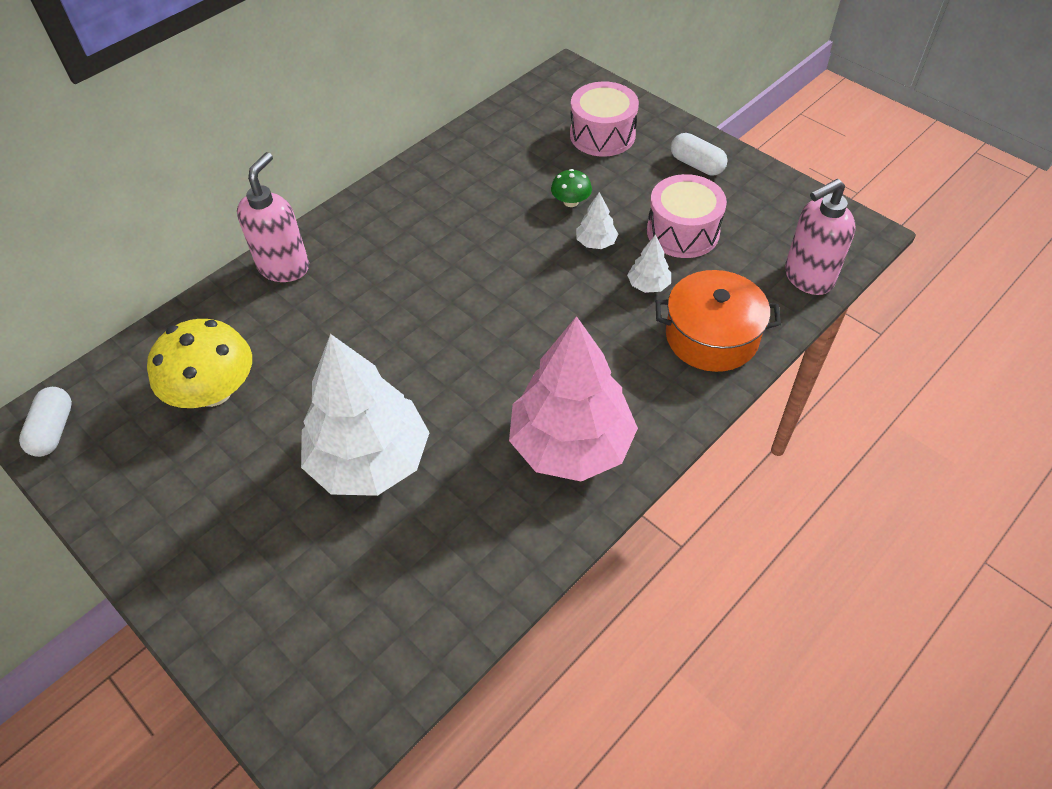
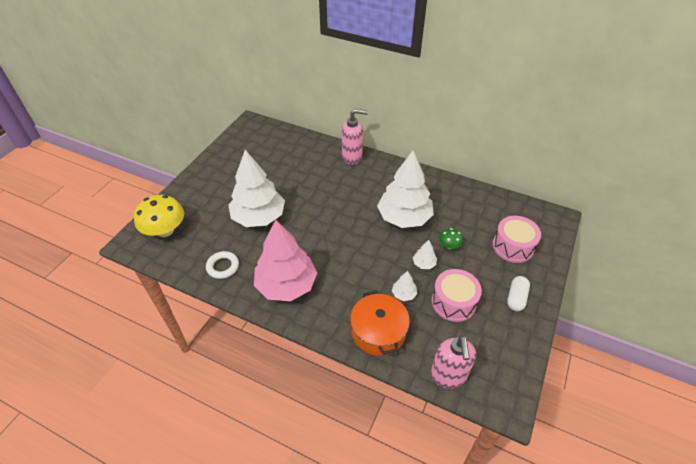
camera: 70 degrees right, 5 degrees down
(53, 430) = (248, 128): white capsule -> none
(214, 391) = (279, 160): yellow mushroom -> yellow mushroom (165, 230)
(482, 550) = (223, 267): none -> white ring
(484, 238) = (404, 217): none -> white tree
(807, 277) = (448, 376): pink soap dispenser -> pink soap dispenser turned 135 degrees counterclockwise

